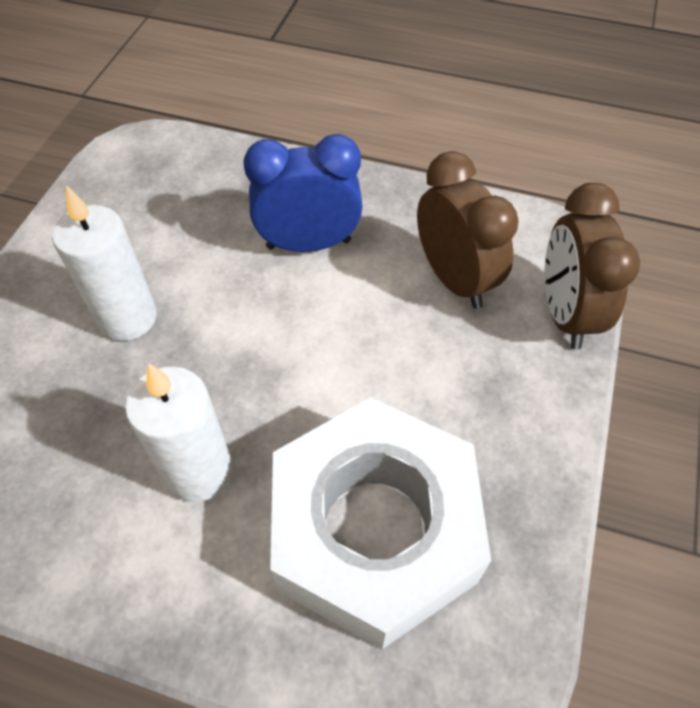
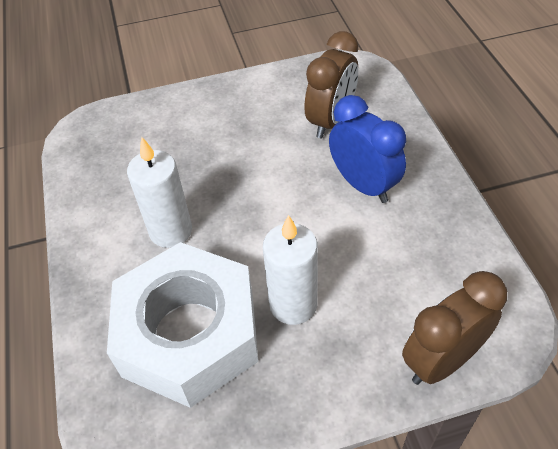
camera: 60 degrees right, 5 degrees down
(128, 318) = (239, 142): white candle -> white candle (293, 304)
(454, 279) = (409, 276): brown clock -> brown clock (331, 121)

